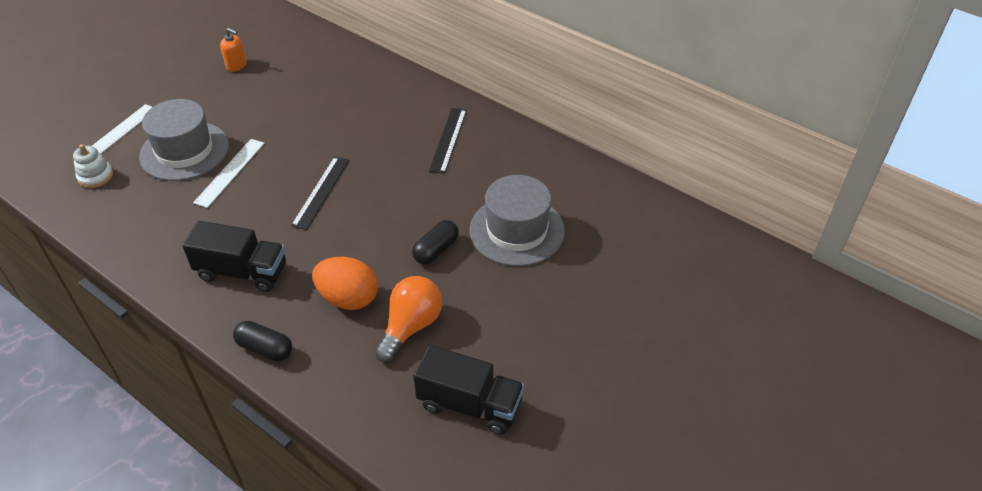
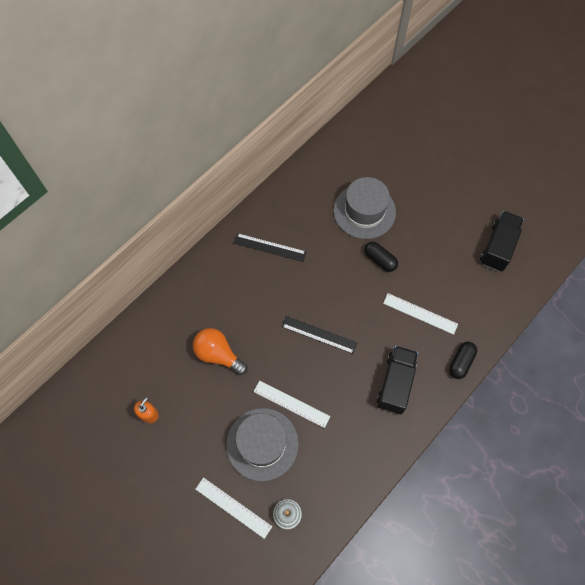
camera: 85 degrees left, 20 degrees up
(348, 298) = (420, 313): orange egg -> white ruler
(410, 326) = (443, 276): orange light bulb -> orange light bulb (218, 354)

